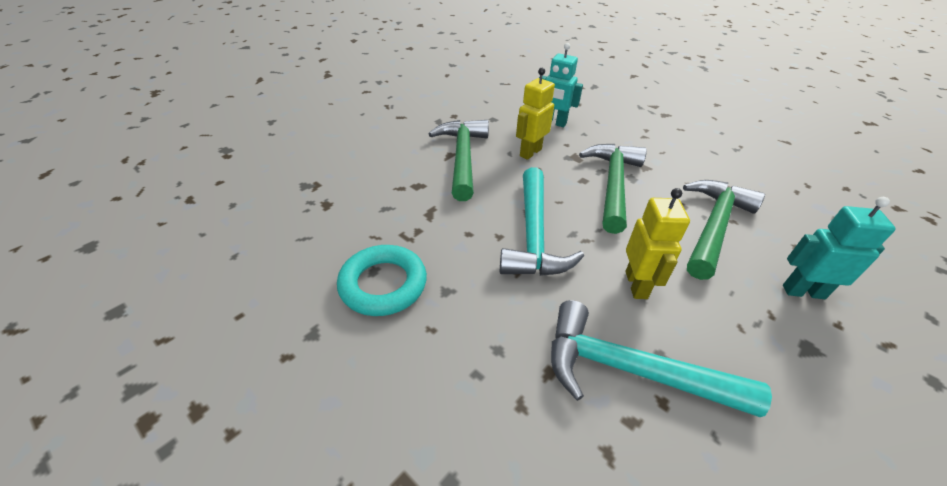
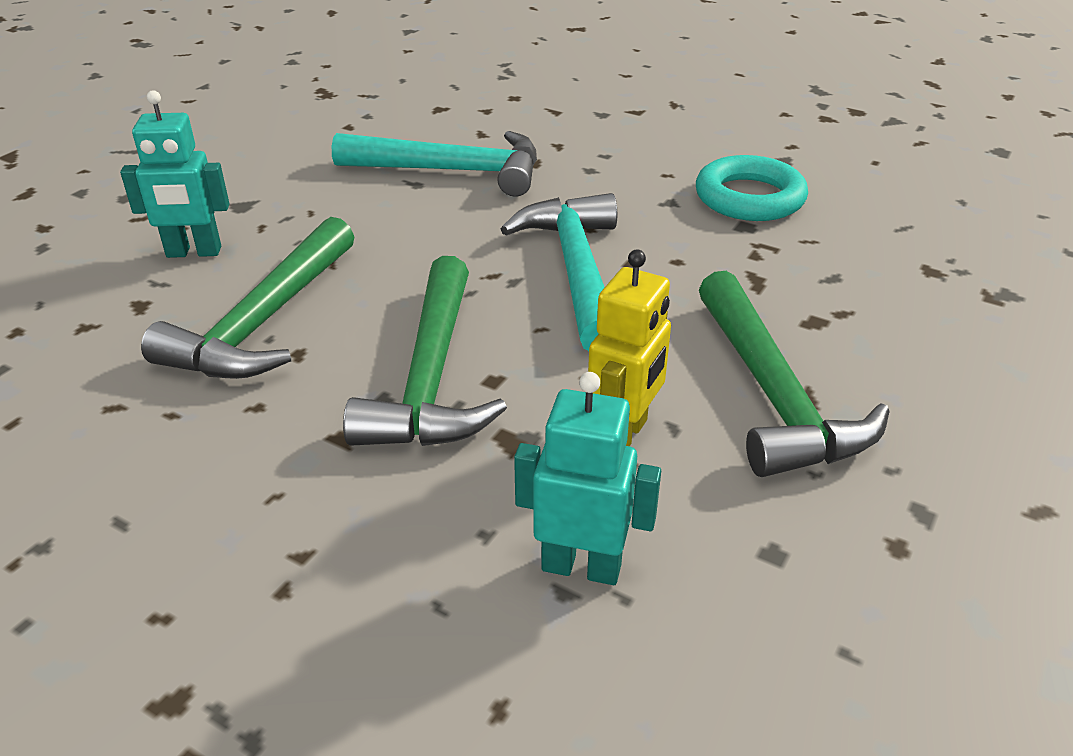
camera: 170 degrees right, 5 degrees down
(636, 285) = (427, 233): yellow robot -> none

